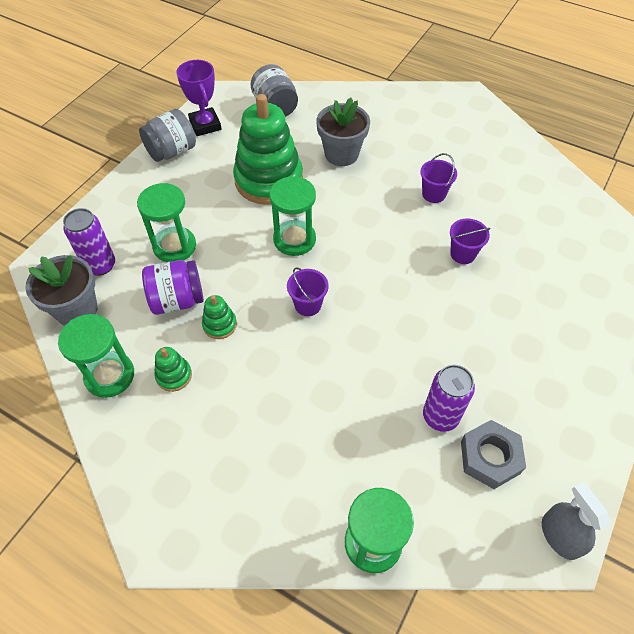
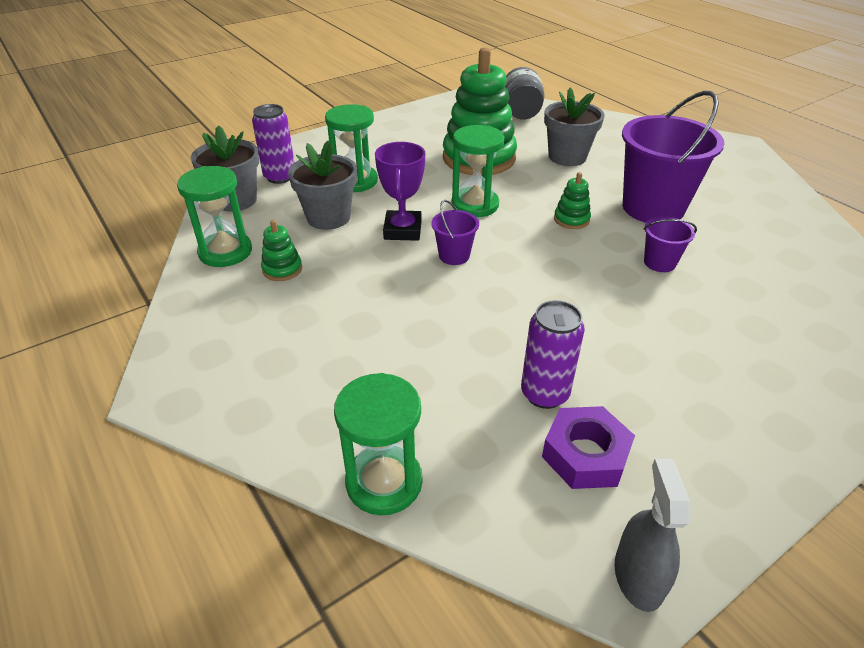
camera: 25 degrees right, 15 degrees down
(172, 151) = (401, 121): grey jar -> none
(177, 300) = (328, 217): purple jar -> grey flower pot
(205, 125) = (445, 111): purple trophy -> purple trophy (403, 230)
(219, 325) = (354, 245): green stacking toy -> green stacking toy (571, 219)
(433, 194) = (653, 208): purple bucket -> purple bucket, size x2.17
(490, 457) = (585, 454): grey nut -> purple nut

